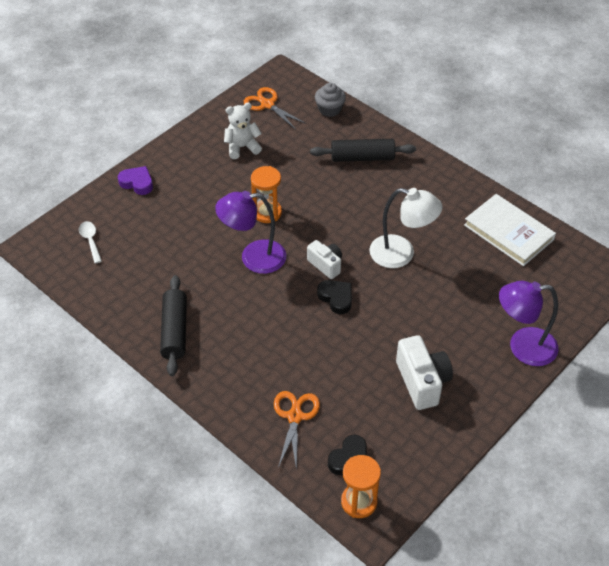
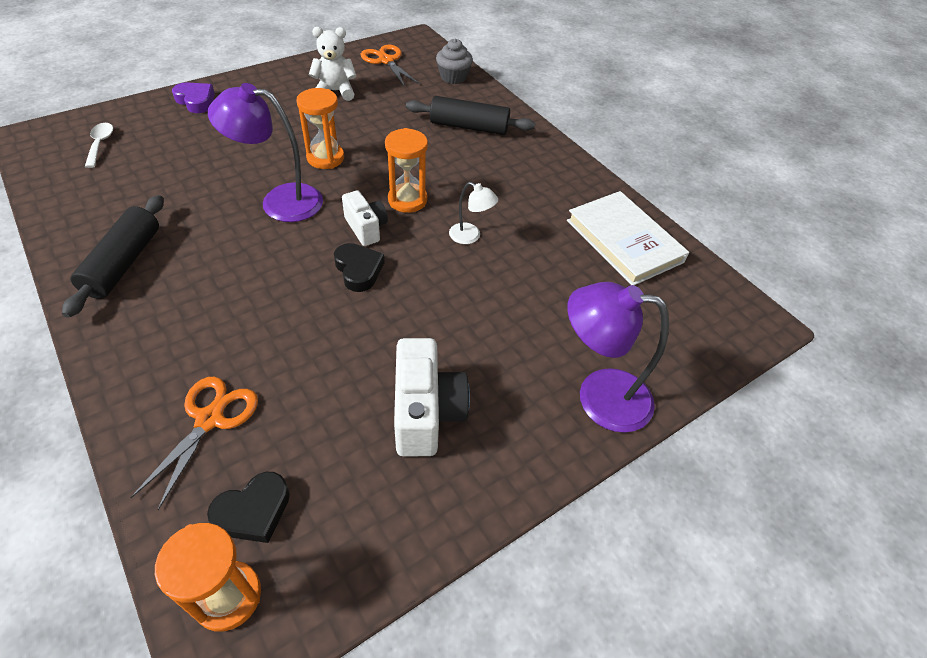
camera: 10 degrees right, 0 degrees up
(344, 235) = (407, 200): none -> orange hourglass
(401, 254) = (470, 236): white lamp -> white lamp, size x0.52

